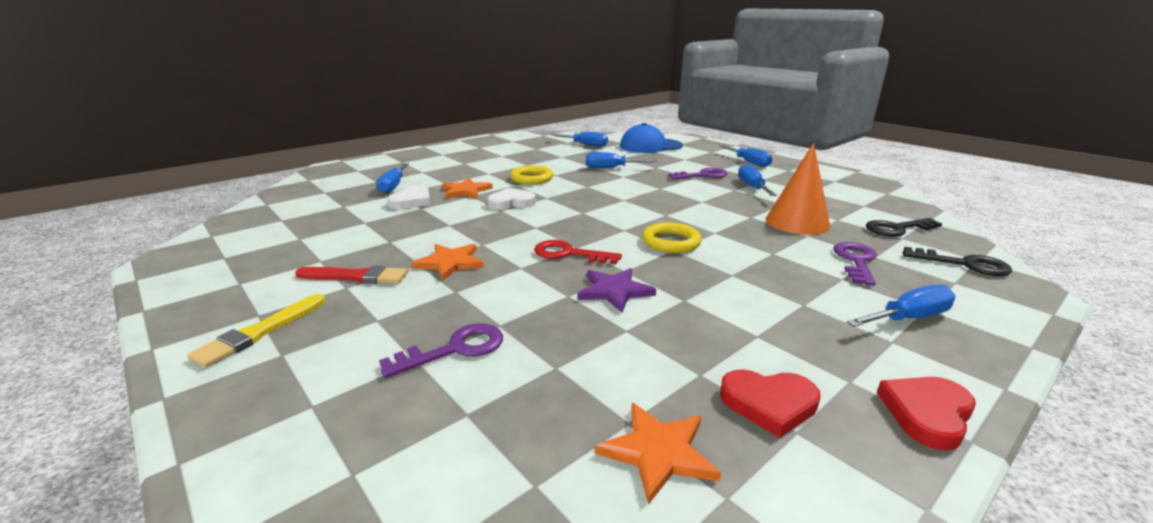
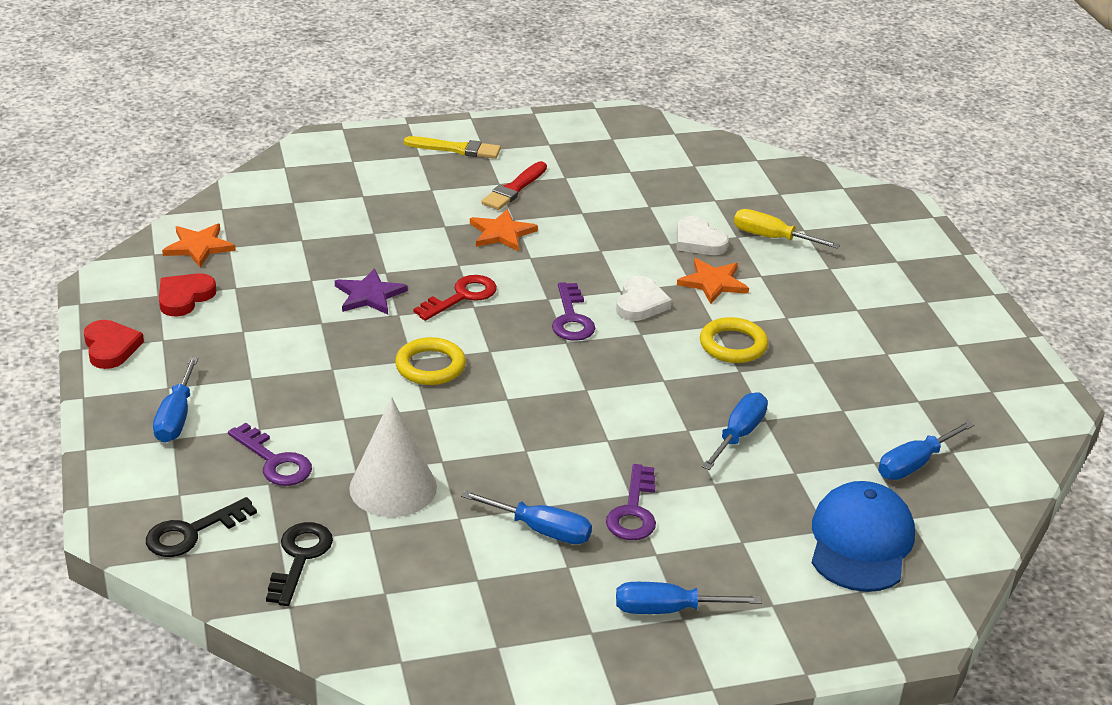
camera: 115 degrees right, 10 degrees up
(259, 332) = (456, 149): yellow brush -> yellow brush turned 135 degrees clockwise
(393, 186) = (771, 238): blue screwdriver -> yellow screwdriver
(455, 349) = (361, 210): purple key -> purple key (571, 319)
(797, 222) = (393, 487): orange cone -> white cone

